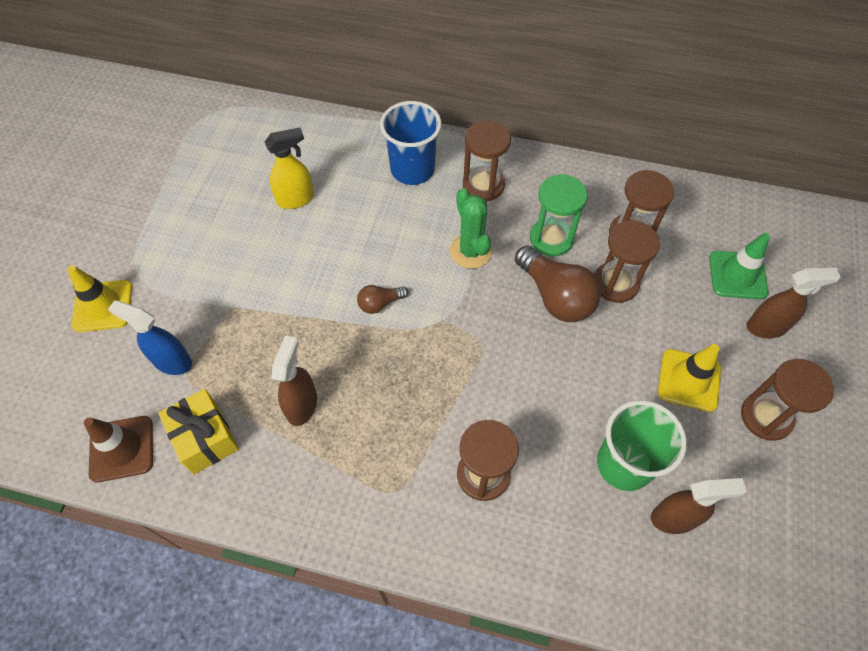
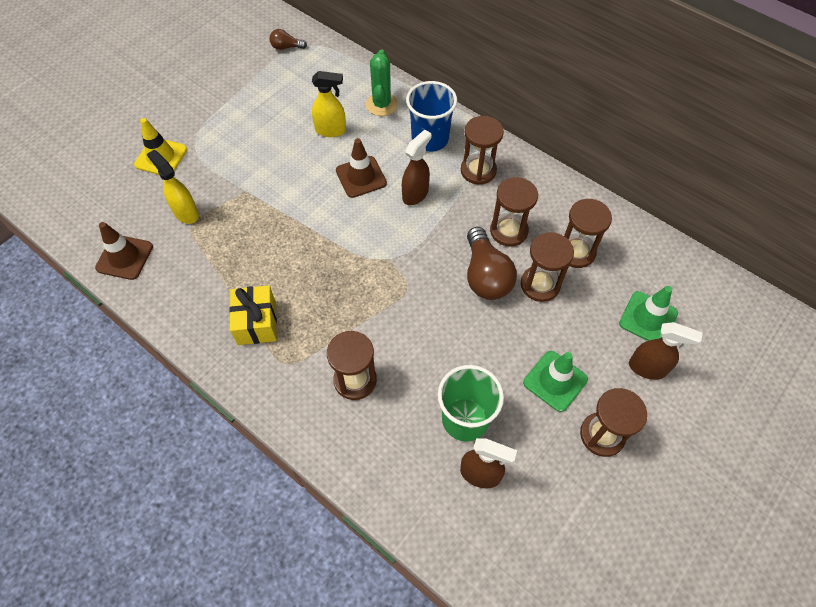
camera: 25 degrees right, 0 degrees up
(172, 361) = (186, 213): blue spray bottle -> yellow spray bottle
(205, 438) = (180, 273): yellow gift -> yellow gift (257, 323)
(302, 405) = (256, 278): brown spray bottle -> brown spray bottle (415, 194)
(360, 239) = (361, 177): none -> brown traffic cone
(380, 303) = (349, 229): brown light bulb -> brown light bulb (286, 47)
(470, 251) = (439, 217): green cactus -> green cactus (381, 104)
(551, 238) = (508, 231): green hourglass -> brown hourglass
(689, 380) = (555, 381): yellow traffic cone -> green traffic cone

